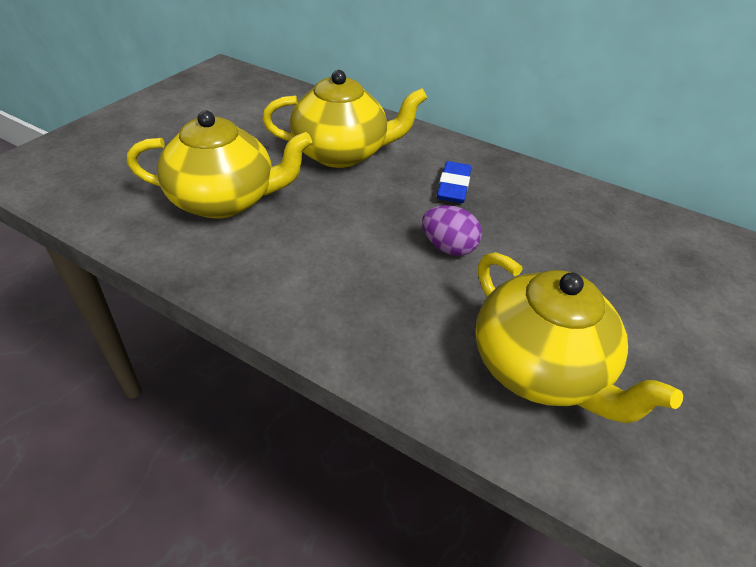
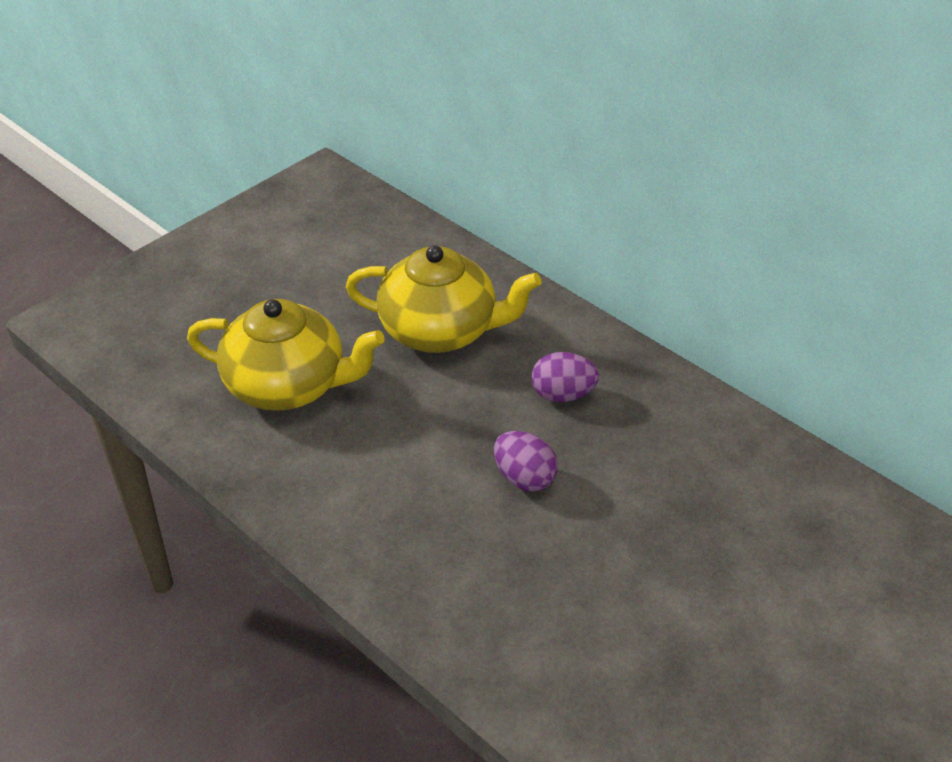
camera: 15 degrees right, 0 degrees up
(453, 186) = (562, 395): blue eraser -> purple egg
(540, 369) = (567, 632): yellow teapot -> none

